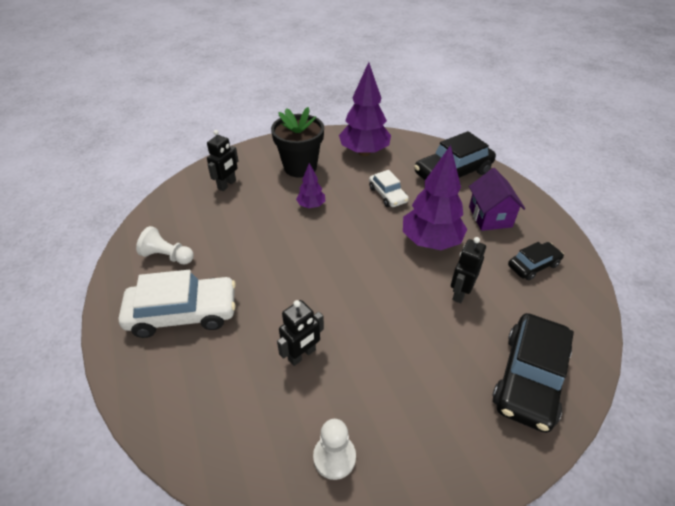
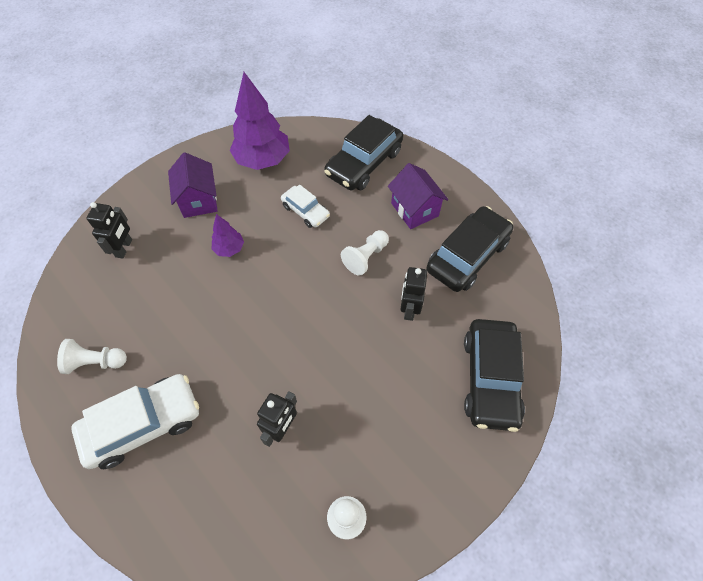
camera: 20 degrees left, 15 degrees up
(300, 167) = (199, 200): black flower pot -> purple house
(431, 241) = (366, 257): purple tree -> white pawn
(533, 265) = (467, 256): black car -> black car, size x1.79

